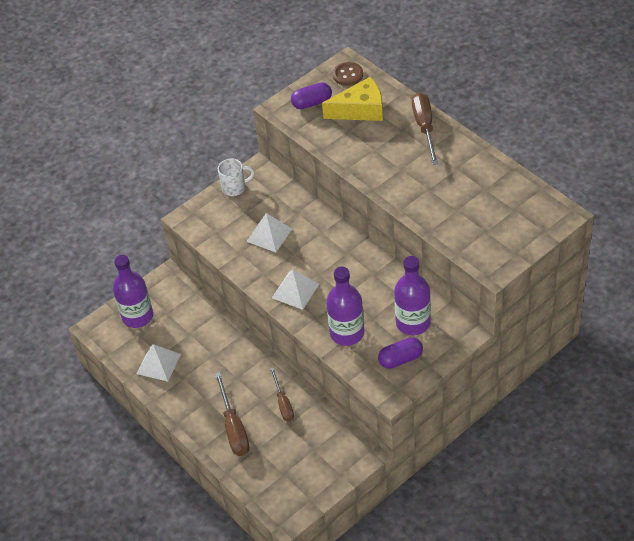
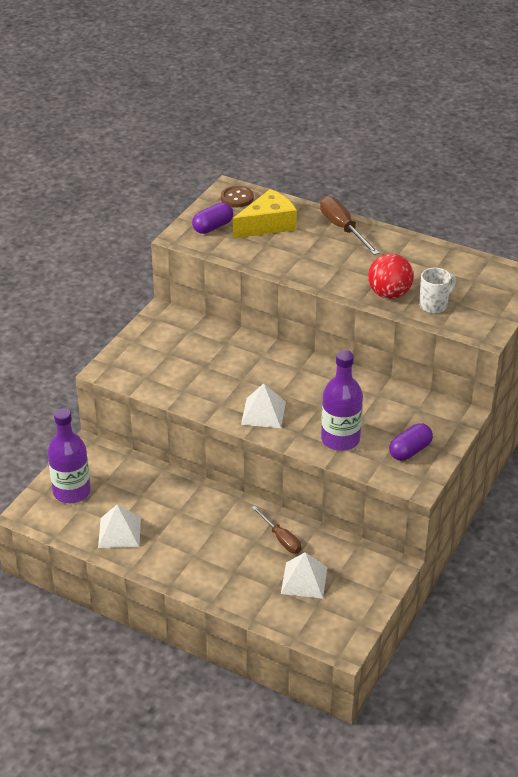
camera: 25 degrees left, 10 degrees down
(234, 428) = (238, 574): brown screwdriver -> none
(235, 188) = (145, 333): white mug -> white mug (434, 305)
(269, 235) = (207, 368): white pyramid -> white pyramid (304, 580)
(413, 323) = (404, 416): purple bottle -> none
(429, 208) = (389, 294): none -> red ball

